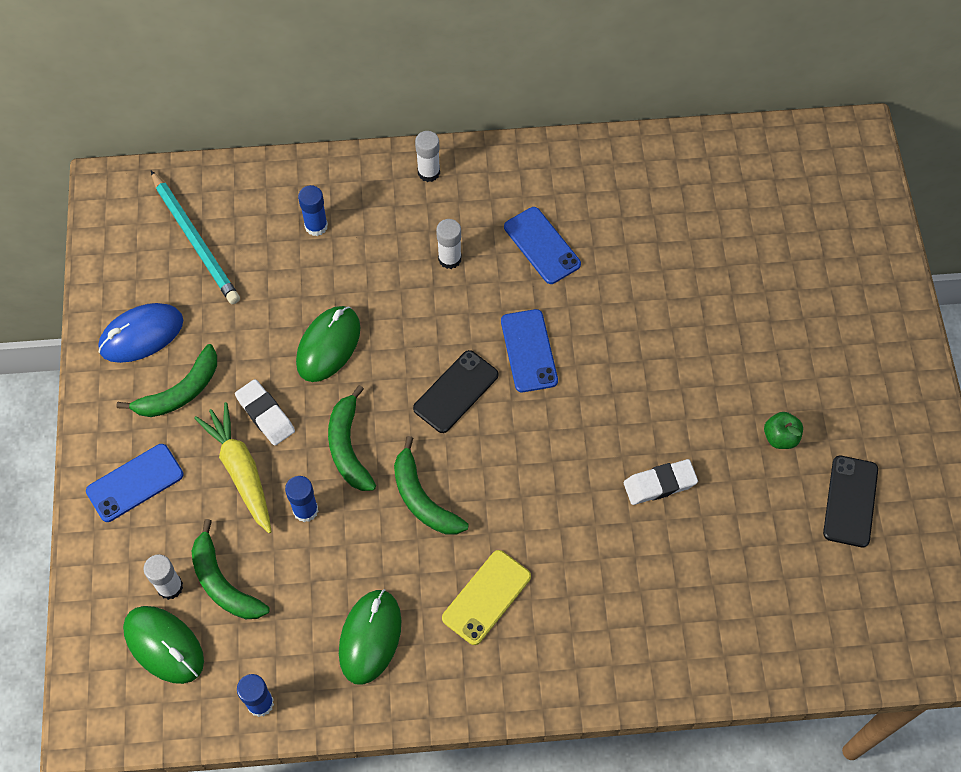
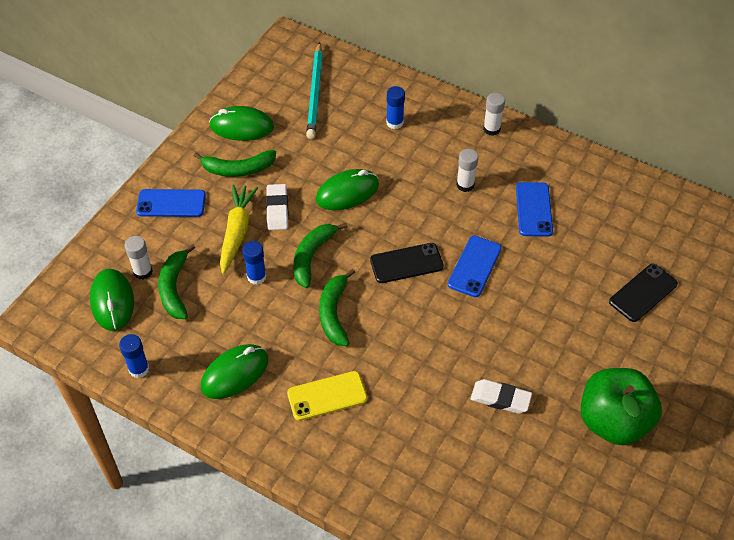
camera: 35 degrees right, 10 degrees down
(141, 335) = (241, 127): blue mouse -> green mouse
(780, 437) = (613, 421): green apple -> green apple, size x2.37
(850, 501) = (635, 494): black phone -> black phone (643, 293)

